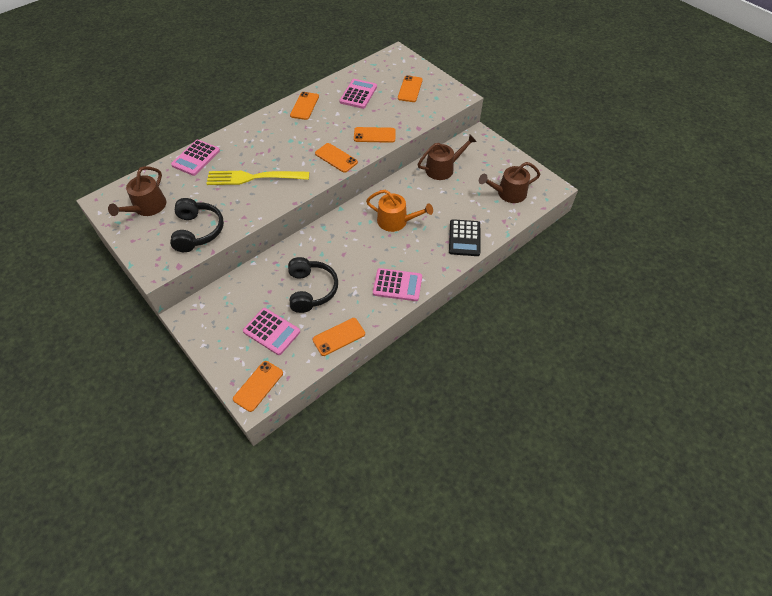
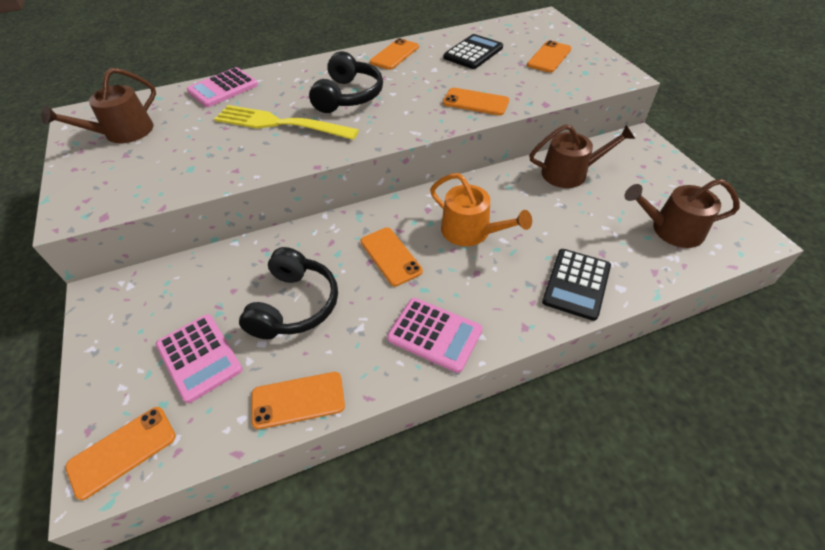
camera: 20 degrees right, 5 degrees down
(198, 231) = (162, 176): black headphones -> black headphones (348, 96)
(336, 158) = (407, 120): orange phone -> orange phone (391, 256)
(358, 94) = (473, 53): pink calculator -> black calculator

